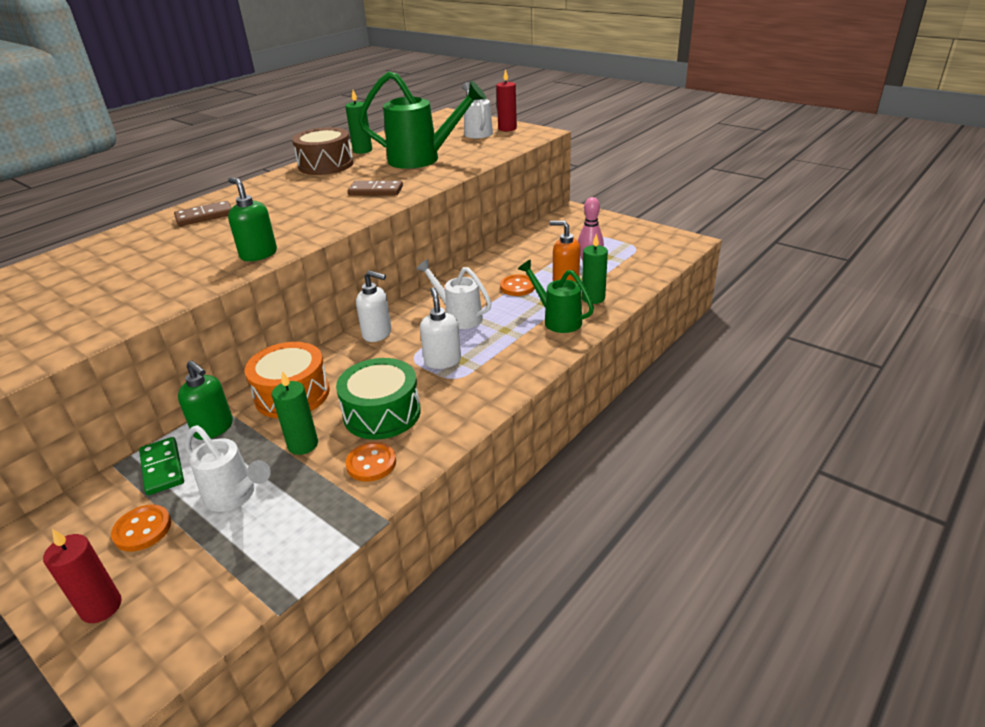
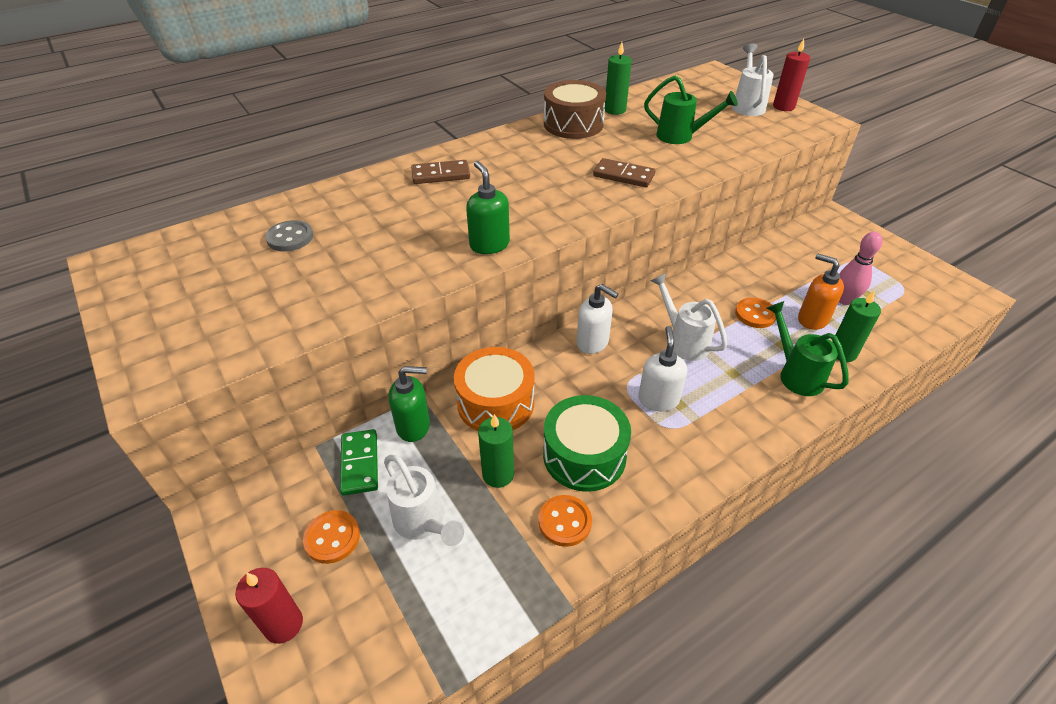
camera: 15 degrees right, 10 degrees up
(57, 282) = (290, 238): none -> grey button
(214, 428) = (414, 426): green soap dispenser -> green soap dispenser turned 60 degrees counterclockwise
(423, 159) = (681, 137): green watering can -> green watering can, size x0.62

